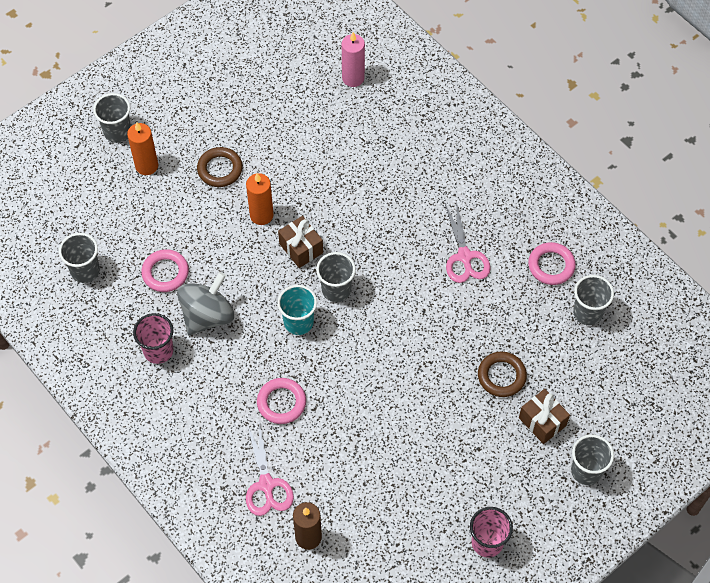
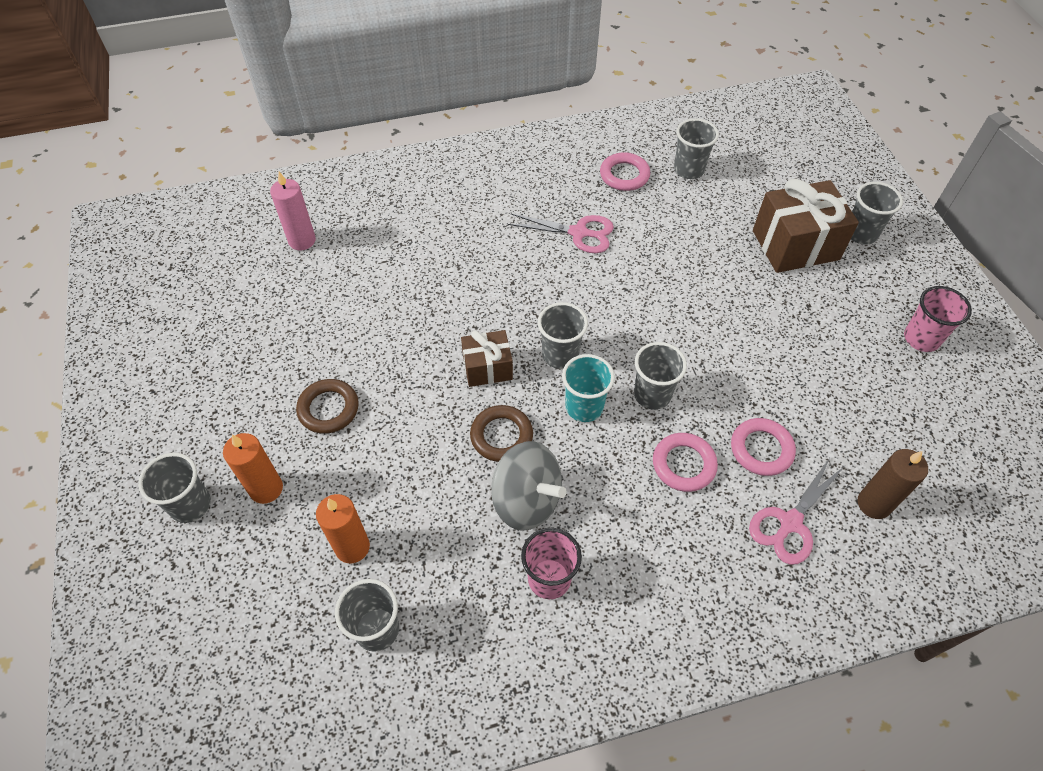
camera: 65 degrees left, 5 degrees down
(165, 273) = (438, 526): pink ring -> pink ring (761, 449)
(207, 315) = (526, 500): grey spinning top -> grey spinning top turned 150 degrees clockwise
(261, 215) = (420, 390): orange candle -> orange candle (352, 547)
(266, 485) = (790, 523): pink scissors -> pink scissors turned 120 degrees clockwise
(331, 363) = (652, 395): none -> grey cup
(501, 376) = (731, 256): brown ring -> brown ring (501, 436)
(542, 421) = (795, 245): brown gift -> brown gift, size x1.73

